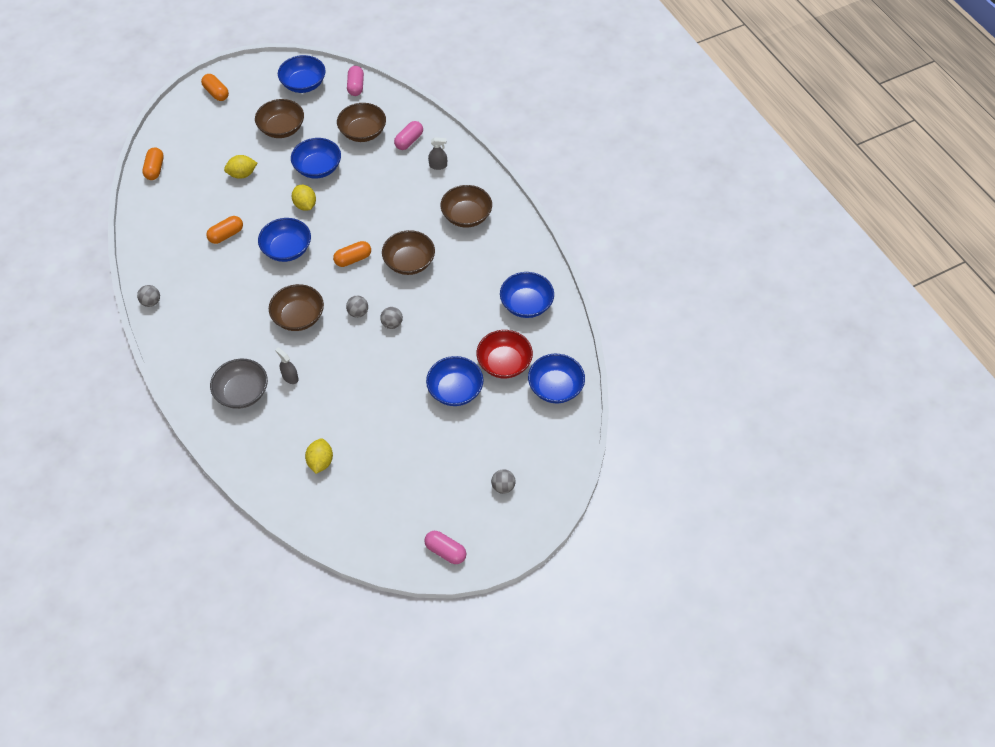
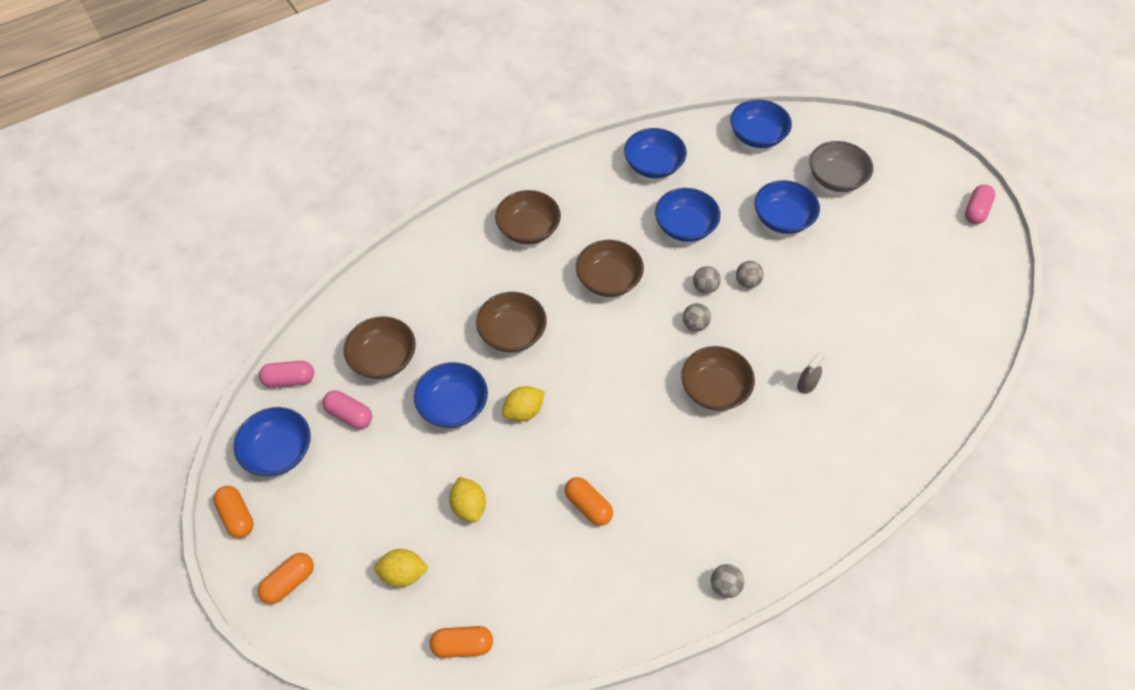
camera: 95 degrees left, 0 degrees up
(242, 392) = (843, 435): grey bowl -> grey bowl (836, 179)
(282, 128) = (373, 467): brown bowl -> brown bowl (512, 333)
(287, 249) = (605, 421): blue bowl -> blue bowl (685, 227)
(320, 462) = (912, 334): yellow lemon -> yellow lemon (403, 574)
(353, 259) = (612, 341): orange capsule -> orange capsule (237, 516)
(409, 141) = (401, 302): pink capsule -> pink capsule (349, 415)
(438, 165) = (445, 266): grey spray bottle -> none
(503, 486) = (887, 171): grey ball -> grey ball (747, 282)
(504, 363) = (737, 179): red bowl -> none

